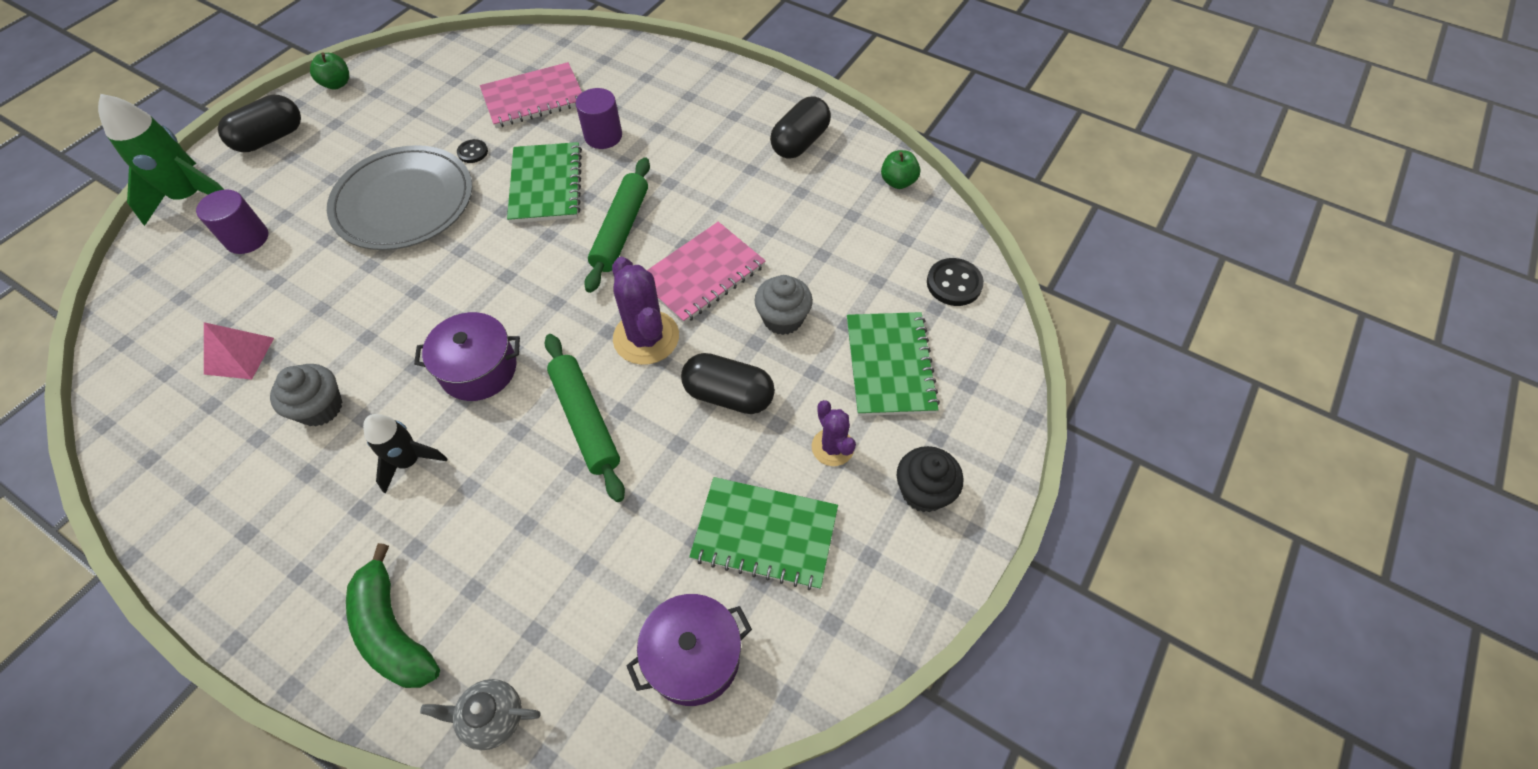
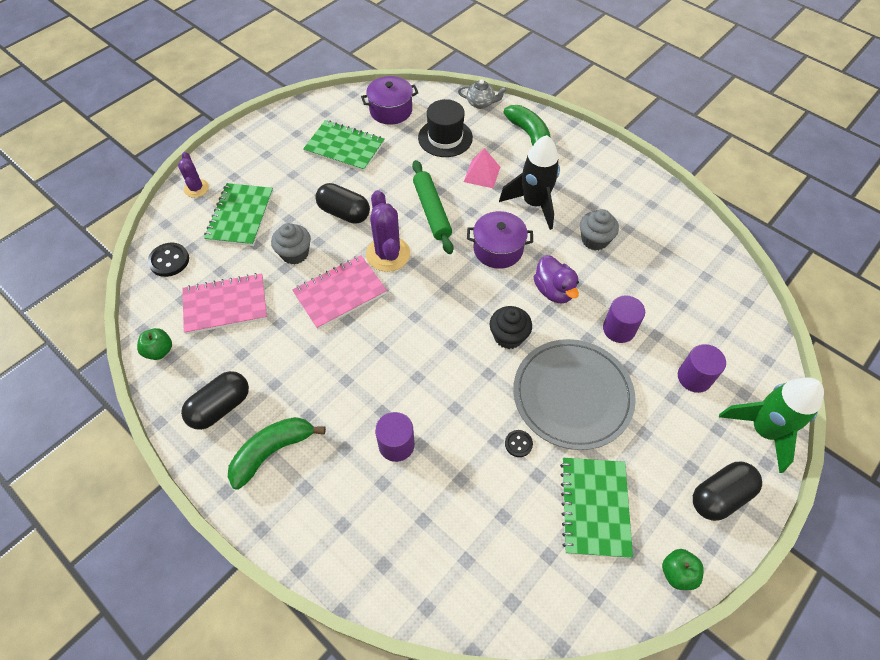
camera: 170 degrees left, 0 degrees up
(239, 355) = (660, 280): pink pyramid -> pink pyramid (482, 174)
(324, 281) = (619, 329): none -> purple cylinder
(403, 319) = (553, 290): none -> purple duck
(409, 461) = (534, 204): black rocket -> black rocket, size x1.63
(534, 98) = (461, 511): pink notebook -> pink notebook (225, 305)
(546, 185) = (451, 394): green notebook -> green notebook (594, 507)
(570, 594) = (445, 138): none -> black hat
(621, 230) = (393, 339): green rolling pin -> none
(730, 115) = (272, 452): none -> green banana
(832, 447) = (294, 179): purple cactus -> purple cactus (196, 188)
(923, 491) = (256, 154): black cupcake -> black cupcake (508, 336)

